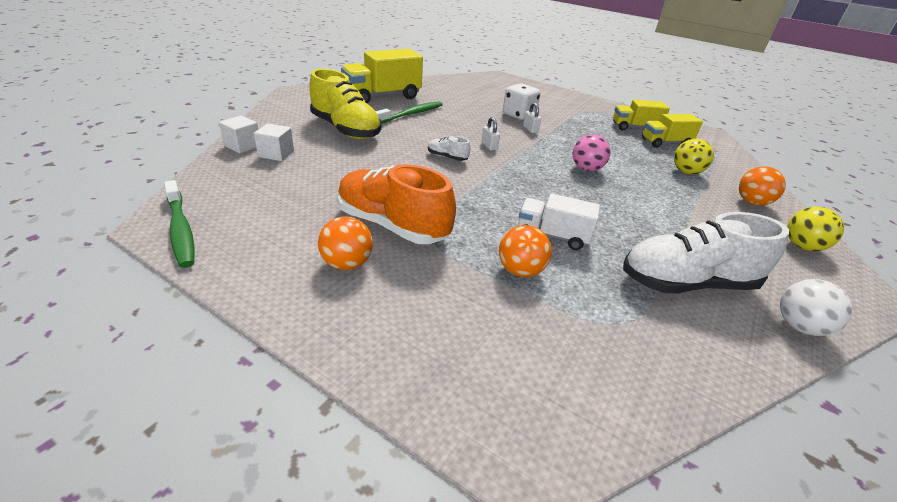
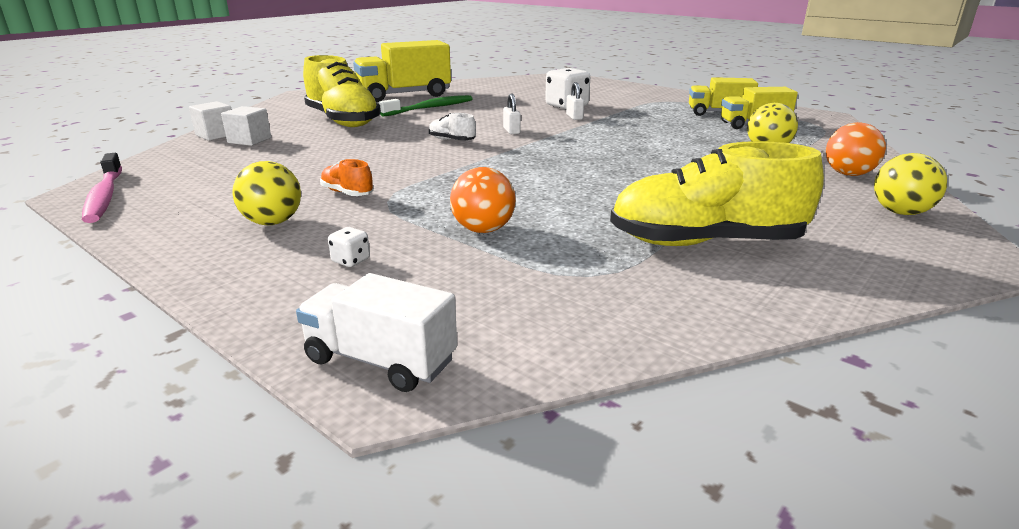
camera: 10 degrees right, 10 degrees down
(180, 230) = (104, 196): green toothbrush -> pink toothbrush
(347, 264) = (272, 222): orange ball -> yellow ball
(392, 225) = (347, 193): orange shoe -> orange shoe, size x0.44
(433, 311) = (351, 260): none -> white dice
(552, 236) = (545, 202): white truck -> white truck (380, 360)
(586, 169) = (628, 148): pink ball -> none
(686, 283) = (705, 242): white shoe -> yellow shoe
(799, 326) = (849, 283): white ball -> none

